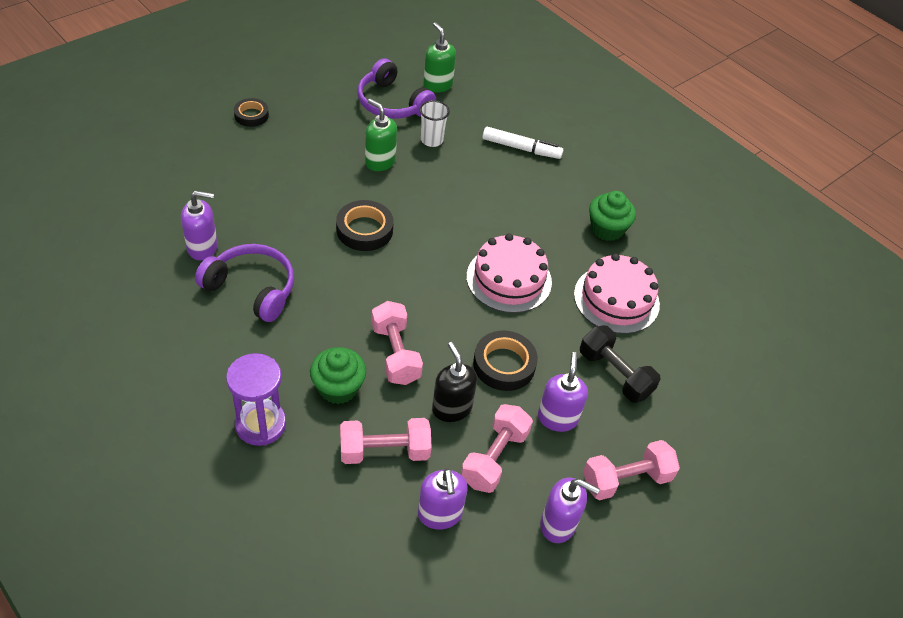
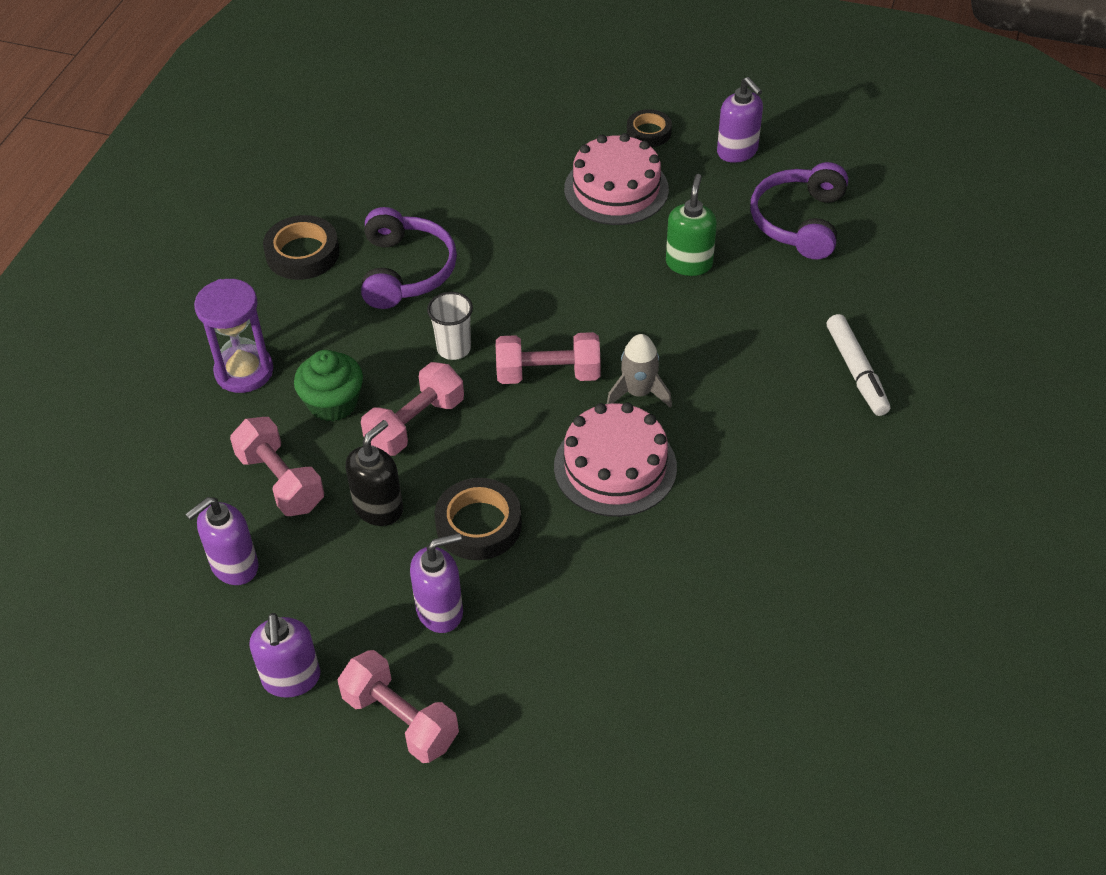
camera: 65 degrees right, 0 degrees up
(203, 248) = (427, 208): purple soap dispenser -> purple soap dispenser (737, 152)
(364, 230) = (569, 307): black tape -> black tape (302, 253)
(431, 140) = (775, 286): white cup -> white cup (454, 348)
(437, 85) = (880, 241): green soap dispenser -> none
(461, 238) = (638, 392): none -> grey rocket
(494, 458) = (340, 578): pink dumbbell -> pink dumbbell (548, 374)
(607, 229) = (800, 523): green cupcake -> none
(614, 374) = (554, 639): black dumbbell -> none
(616, 299) = (682, 587): pink cake -> pink cake (616, 189)

